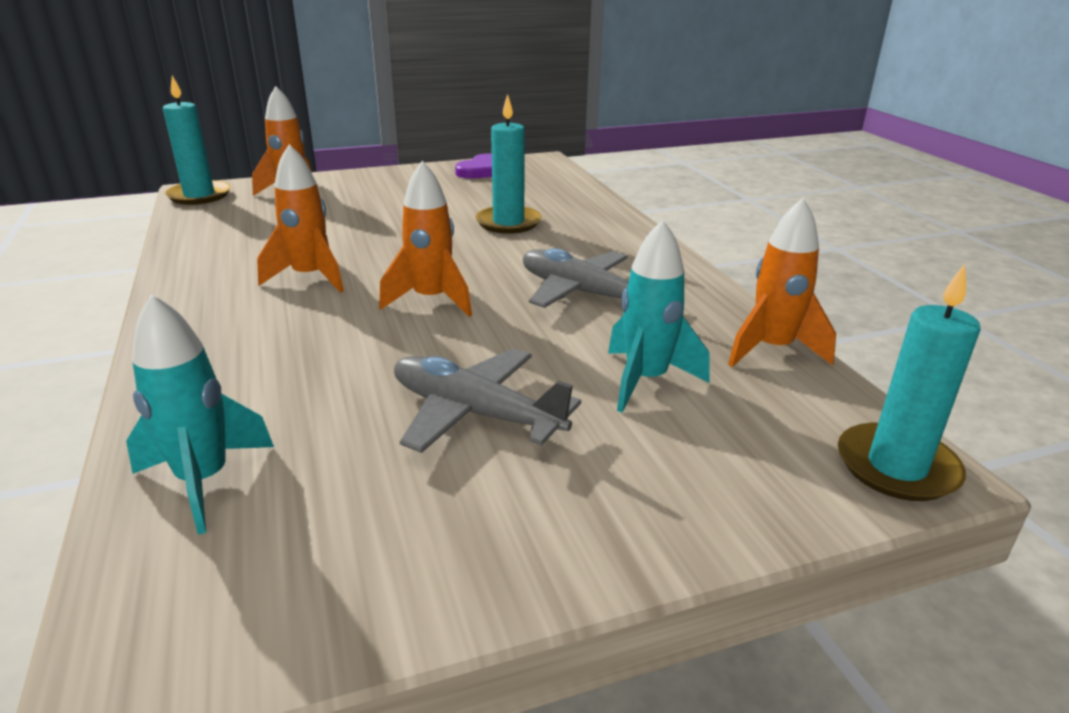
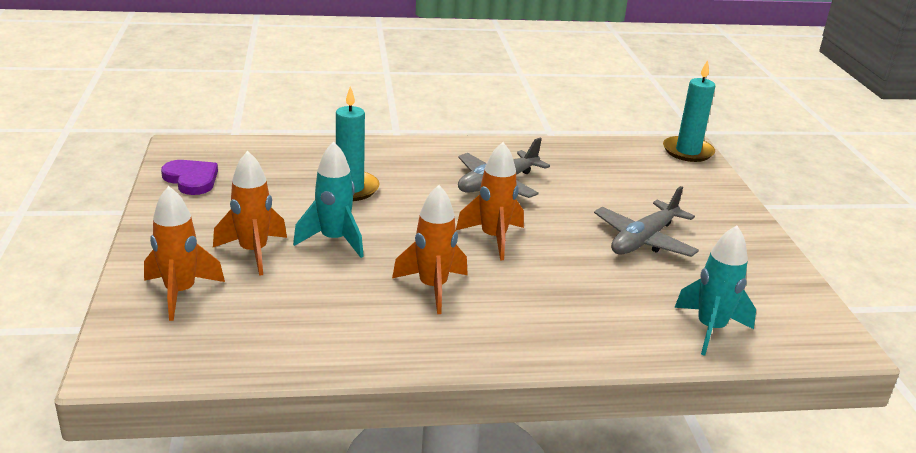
camera: 80 degrees left, 0 degrees up
(199, 195) = (141, 360): turquoise candle -> none
(646, 380) = (613, 187): turquoise rocket -> turquoise rocket (334, 240)
(772, 350) = (584, 148): orange rocket -> orange rocket (253, 252)

